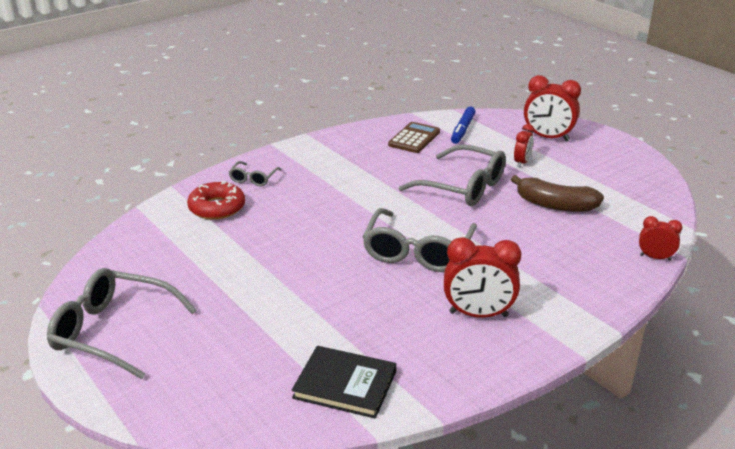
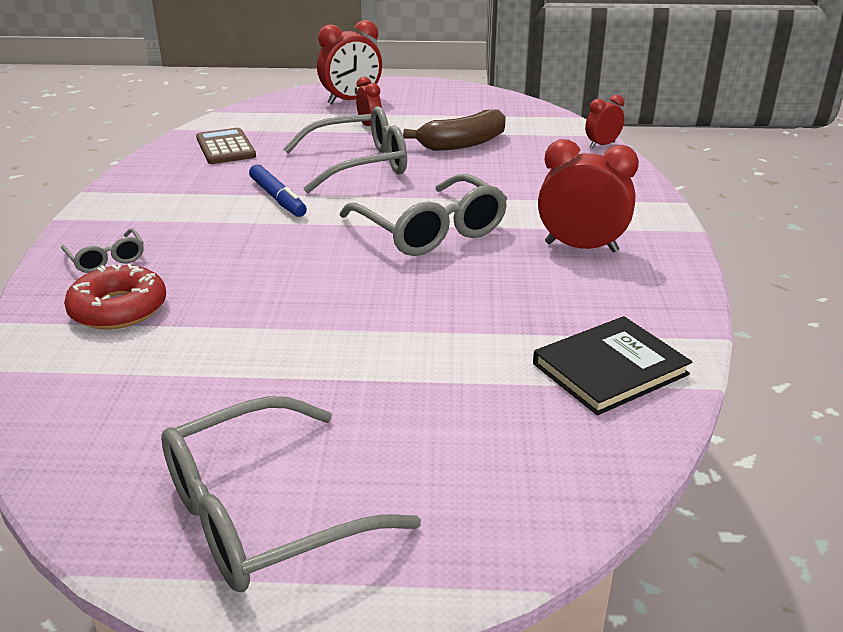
camera: 50 degrees left, 0 degrees up
(462, 130) = (260, 123): blue marker -> blue marker (277, 198)
(478, 314) = (581, 247): red clock -> red clock turned 120 degrees counterclockwise

